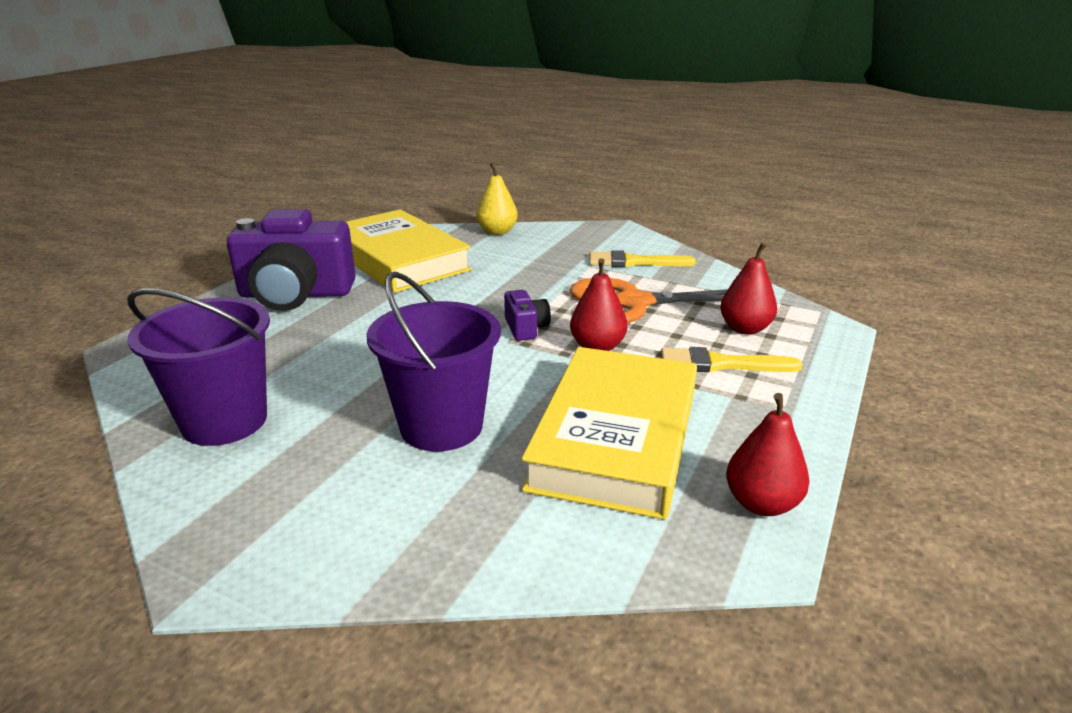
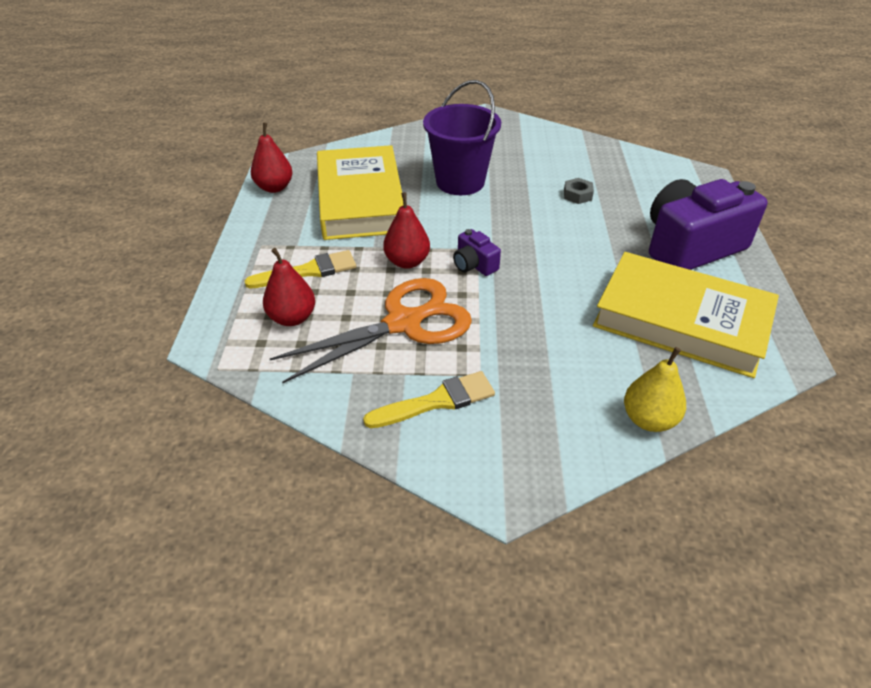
camera: 155 degrees right, 15 degrees up
(224, 421) = (573, 156): purple bucket -> none
(314, 366) = (577, 195): none -> grey nut

